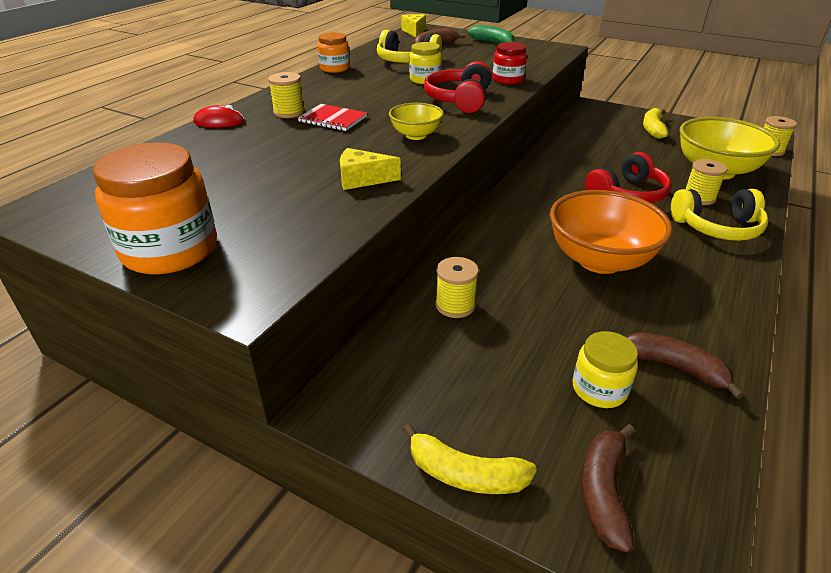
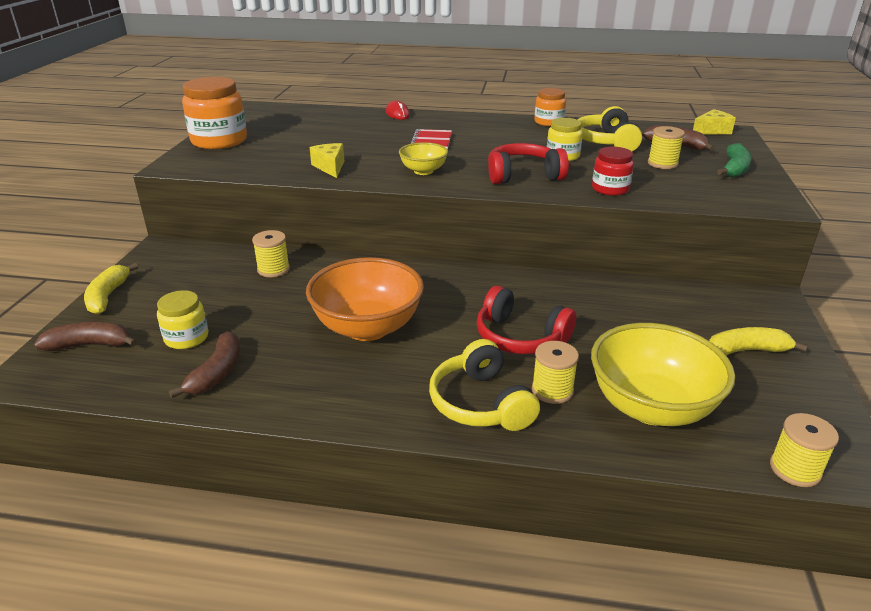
camera: 70 degrees right, 5 degrees down
(289, 112) = (433, 127): yellow spool -> yellow spool (662, 164)

